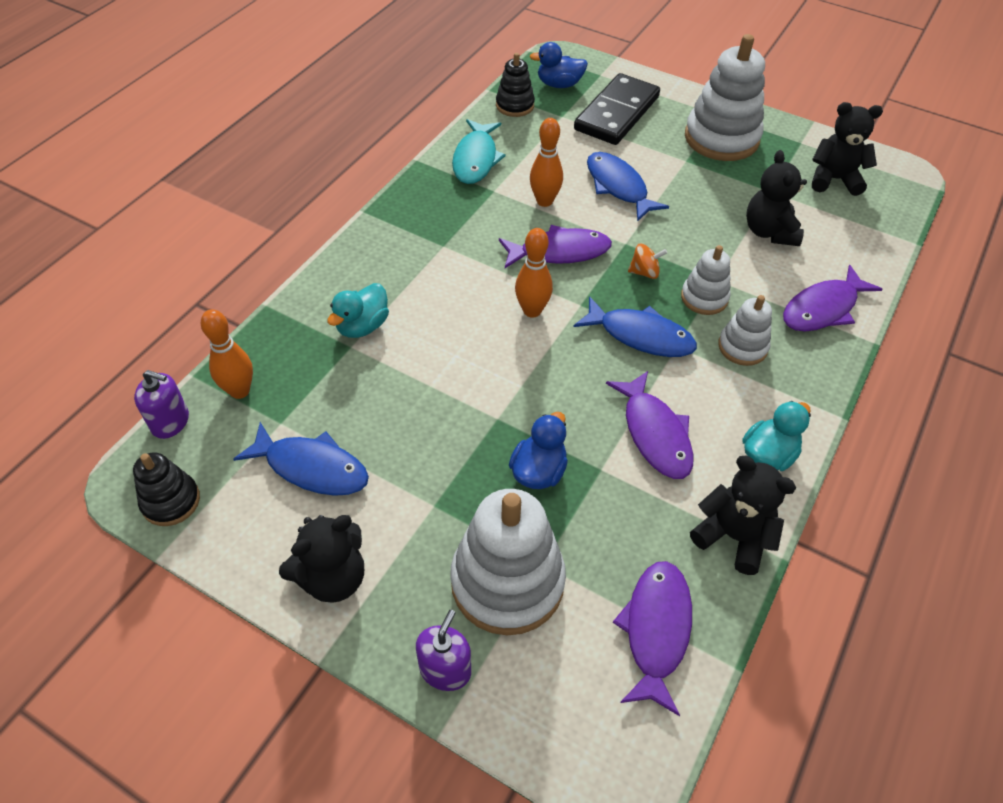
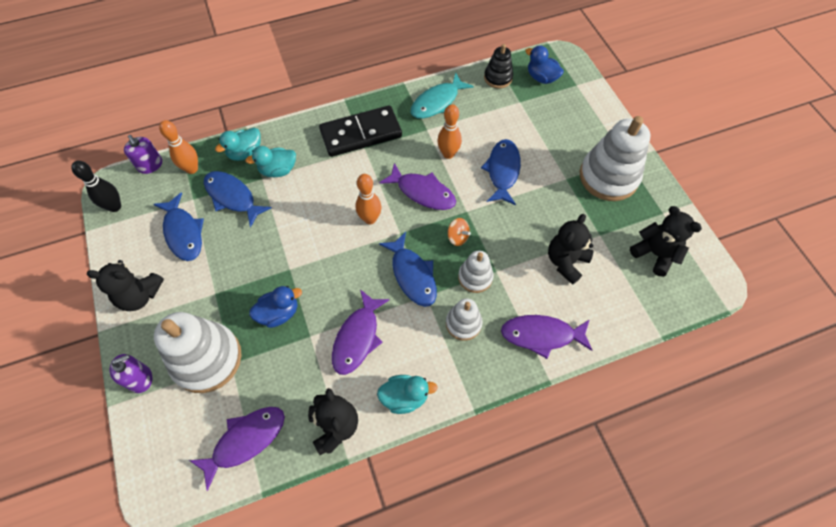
camera: 40 degrees right, 10 degrees up
(171, 501) = (115, 207): black stacking toy -> black bowling pin
(296, 332) = (245, 153): none -> turquoise duck
(335, 388) = (232, 197): none -> blue fish
(616, 113) = (557, 119): black domino -> black domino (361, 133)

